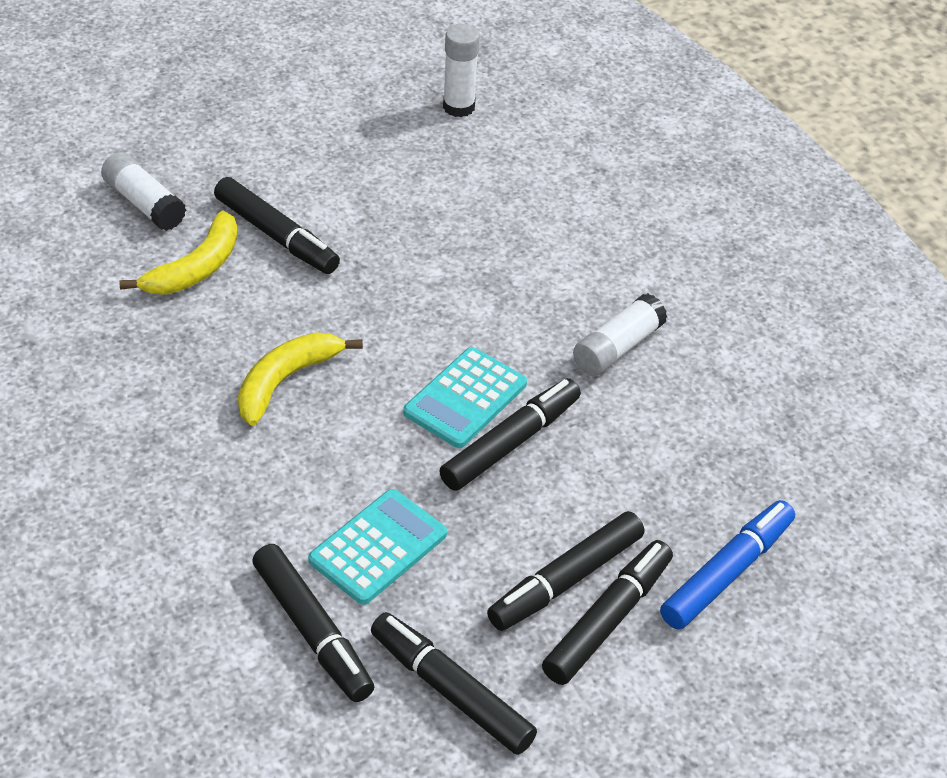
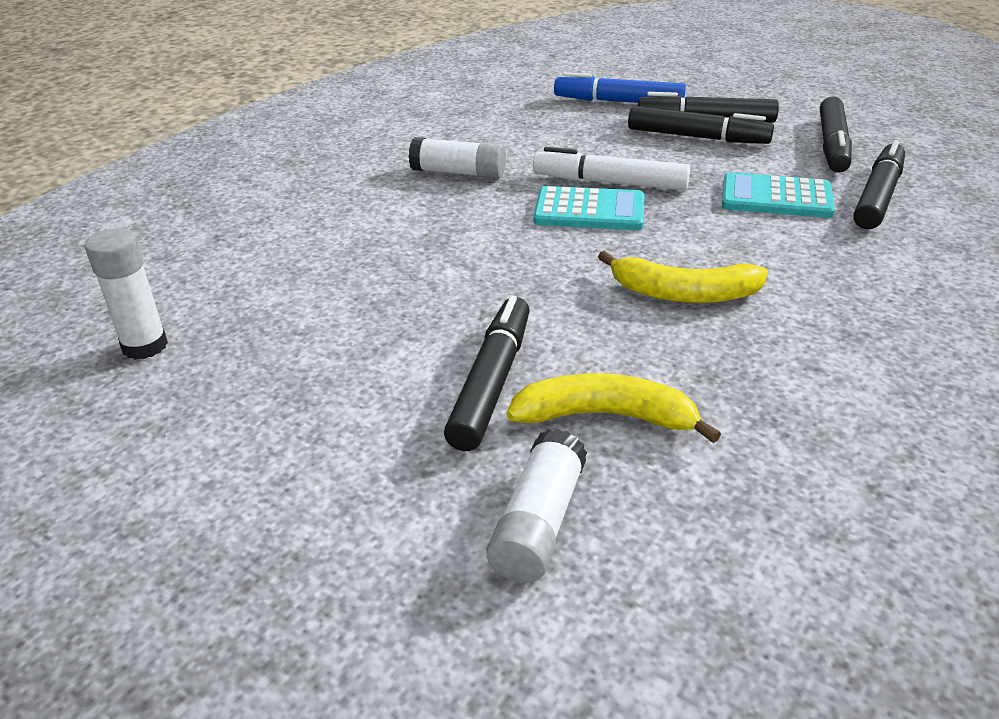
camera: 115 degrees left, 10 degrees down
(511, 443) = (610, 182): black marker -> white marker

